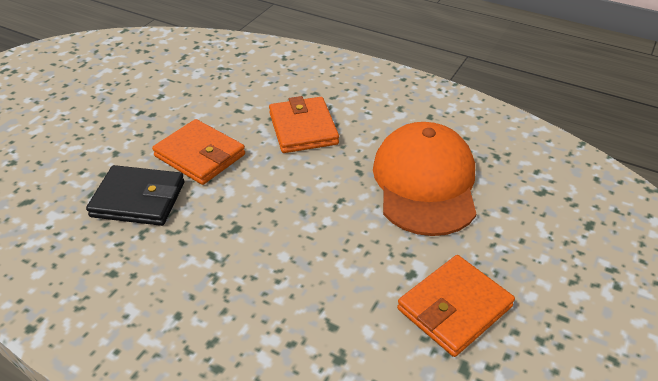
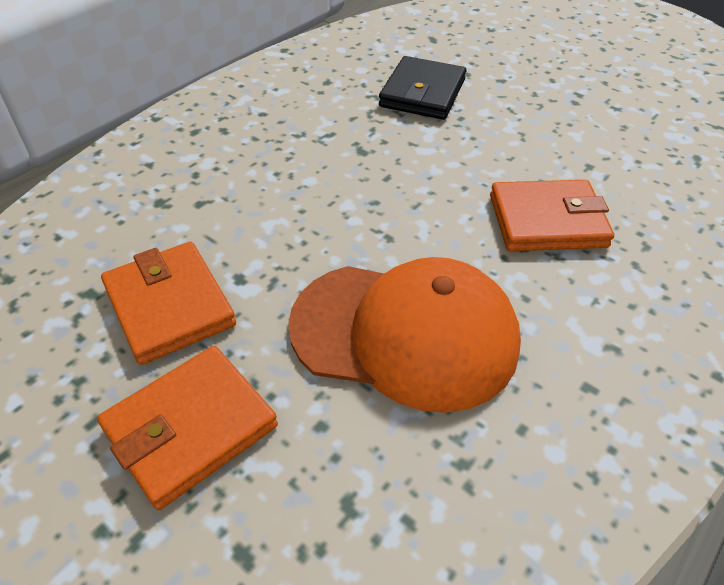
camera: 100 degrees right, 5 degrees up
(200, 155) = (491, 132): orange wallet -> orange wallet (190, 428)

